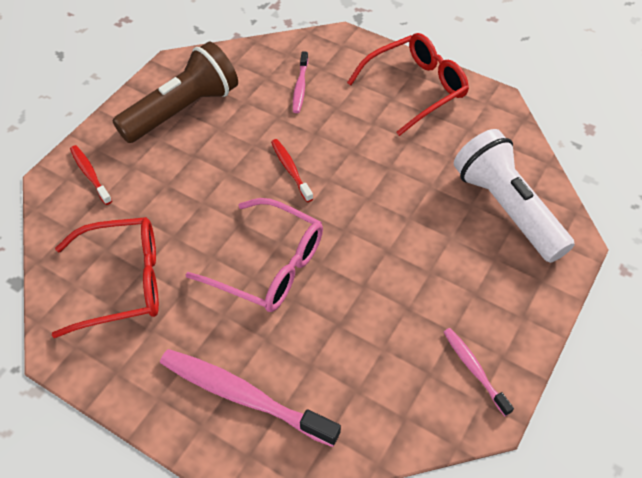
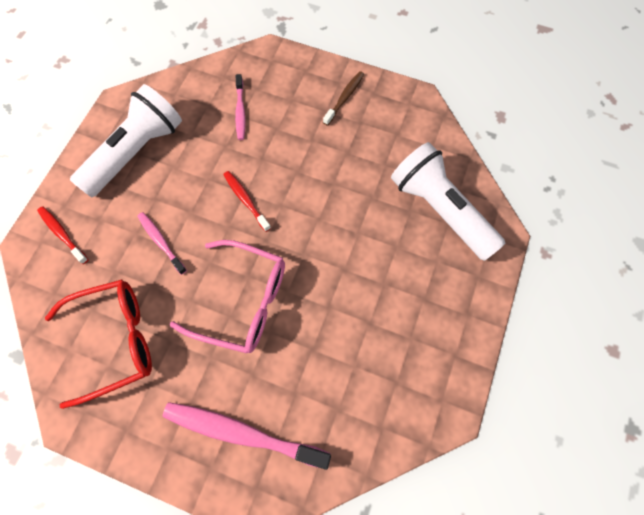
camera: 10 degrees left, 15 degrees up
(183, 110) = (136, 152): brown flashlight -> white flashlight
(415, 89) = (344, 98): red glasses -> brown toothbrush
(474, 369) = (433, 372): pink toothbrush -> pink toothbrush (161, 242)

